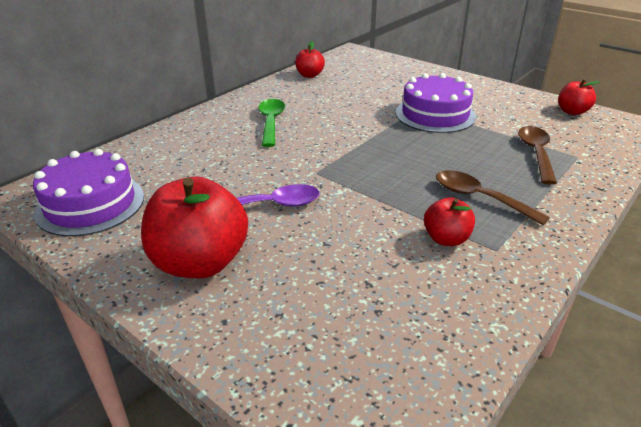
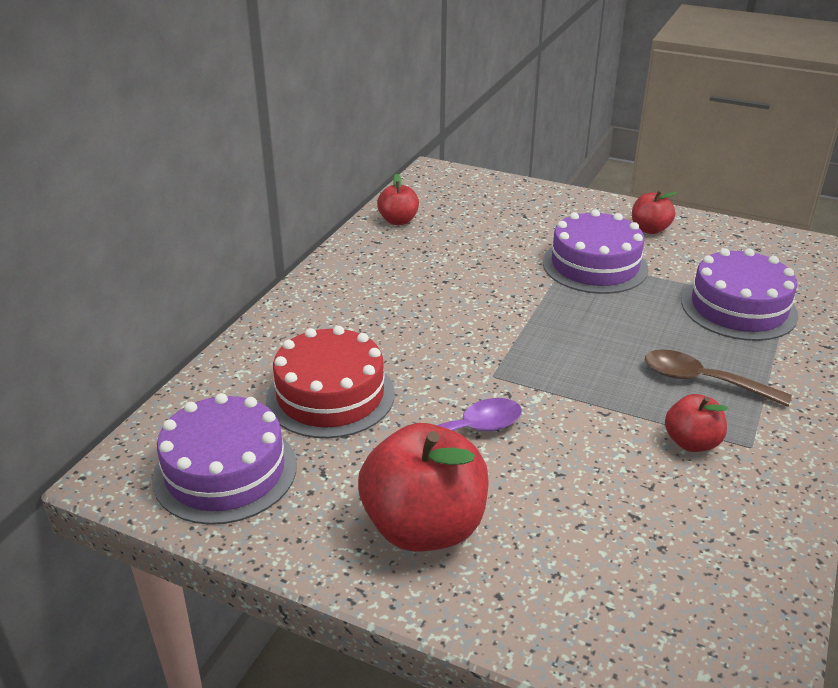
camera: 15 degrees left, 0 degrees up
(193, 169) = (330, 395): none -> red cake
(271, 122) = (390, 306): green spoon -> none
(536, 153) = (738, 308): brown spoon -> purple cake
(572, 112) = (754, 240): red apple -> red apple (649, 229)

